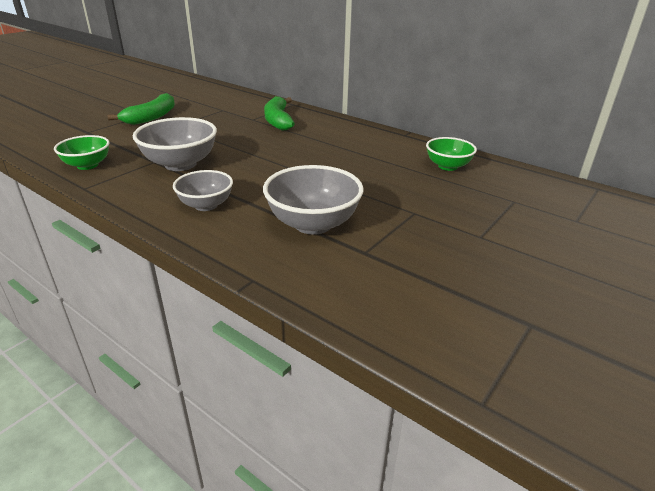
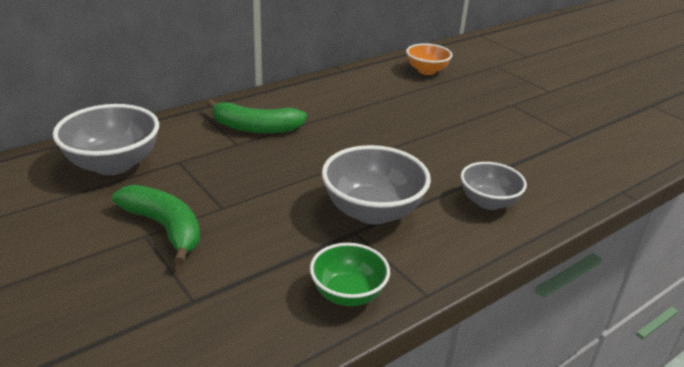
camera: 75 degrees left, 0 degrees up
(313, 224) = (530, 150): grey bowl -> grey bowl (113, 164)
(447, 166) = (426, 71): green bowl -> orange bowl

